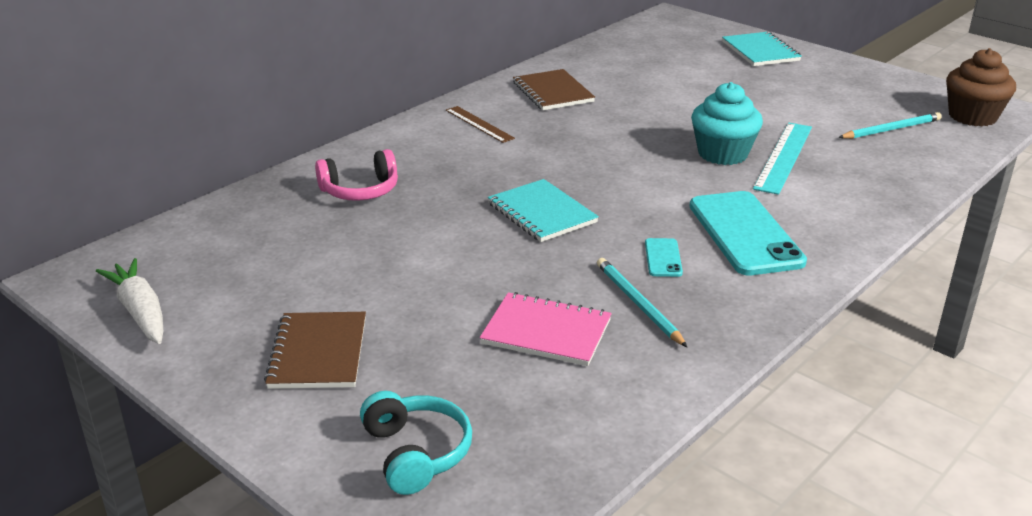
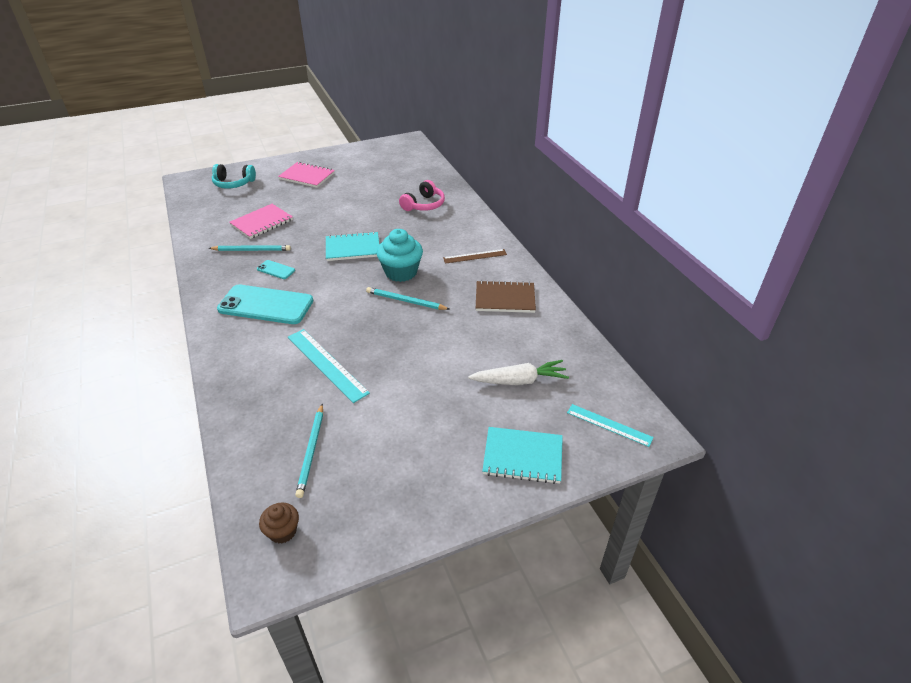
camera: 115 degrees right, 10 degrees up
(140, 311) = (371, 150): white carrot -> white carrot (519, 381)
(318, 353) = (307, 176): brown notebook -> pink notebook
(360, 191) = (424, 205): pink headphones -> pink headphones turned 150 degrees counterclockwise
(621, 143) = (406, 301): none -> turquoise pencil
(681, 29) = (609, 425): none -> turquoise ruler
(722, 154) = (355, 338): turquoise cupcake -> turquoise cupcake (401, 272)
(972, 116) = (283, 531): brown cupcake -> brown cupcake, size x0.56

